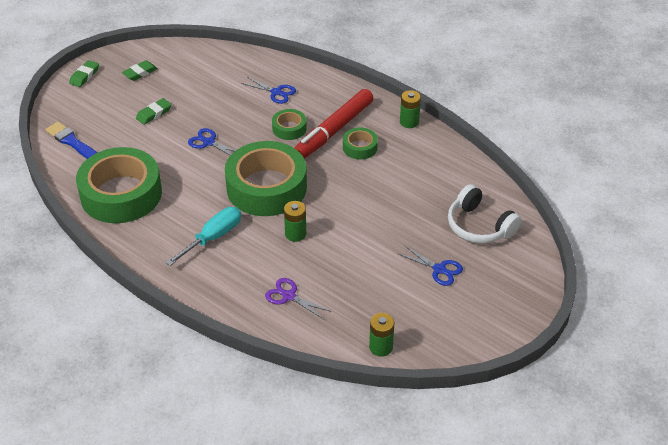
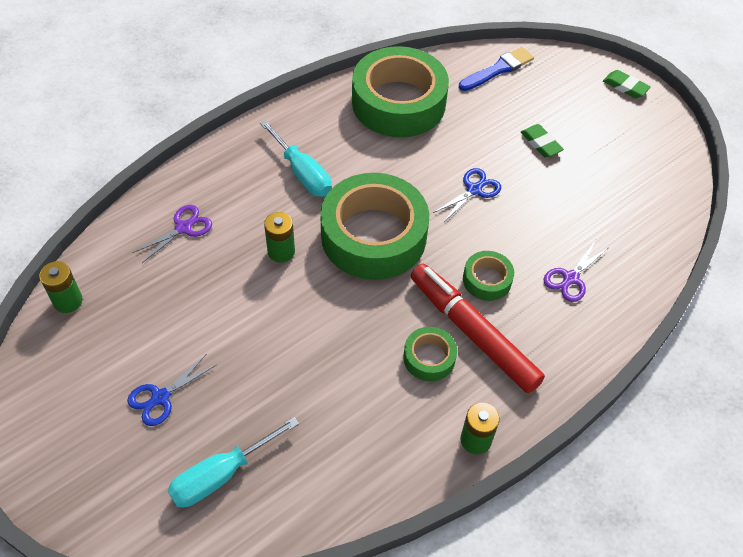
camera: 100 degrees right, 10 degrees up
(140, 73) = (628, 138): green eraser -> none
(276, 92) = (571, 278): blue scissors -> purple scissors
(479, 226) = (221, 474): white headphones -> turquoise screwdriver

